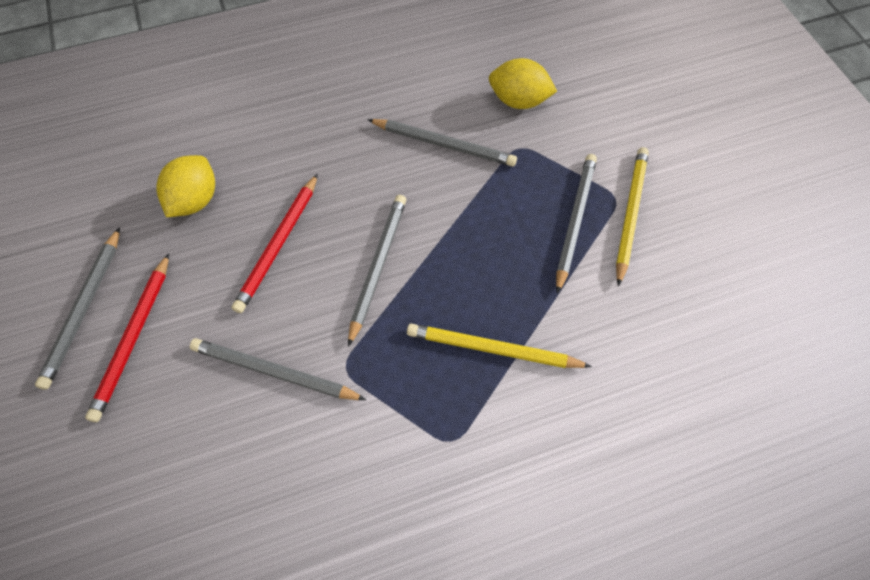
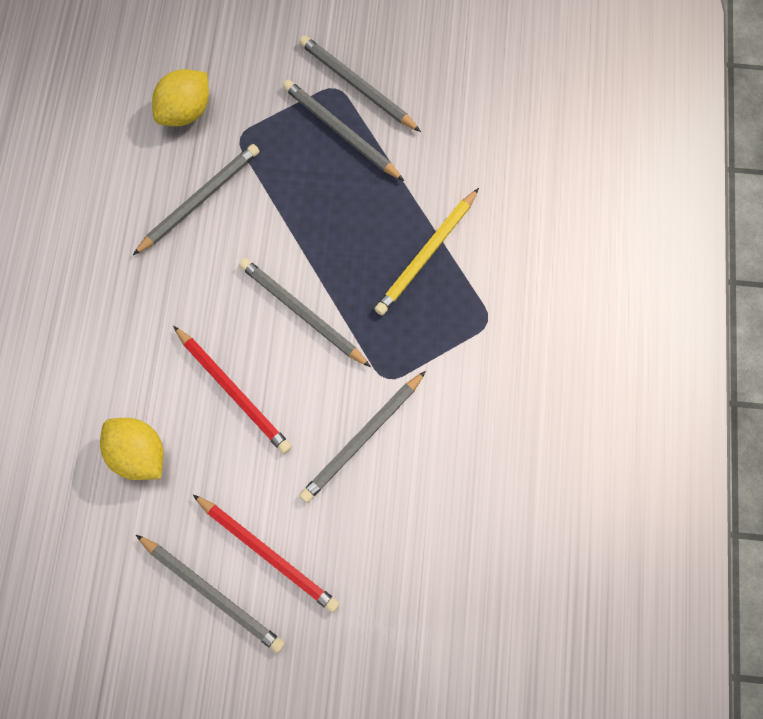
camera: 65 degrees left, 10 degrees up
(629, 214) = (357, 86): yellow pencil -> grey pencil

